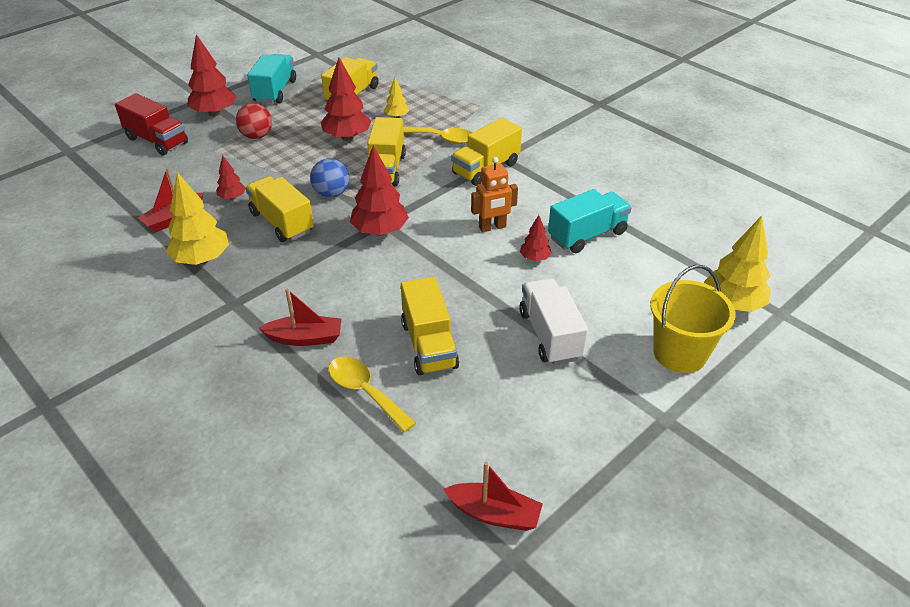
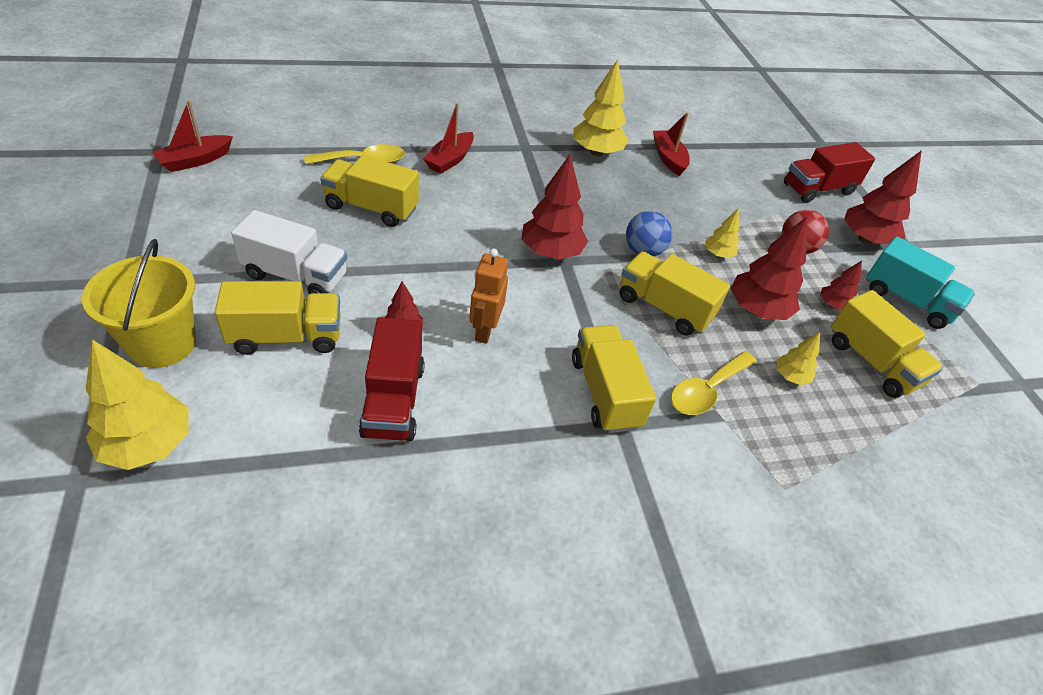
camera: 115 degrees right, 5 degrees up
(232, 197) = (681, 195): red tree -> red tree (832, 305)
(282, 222) = (616, 205): yellow truck -> yellow truck (286, 337)
(300, 163) = (718, 254): none -> yellow tree
(587, 235) = (393, 400): turquoise truck -> red truck

